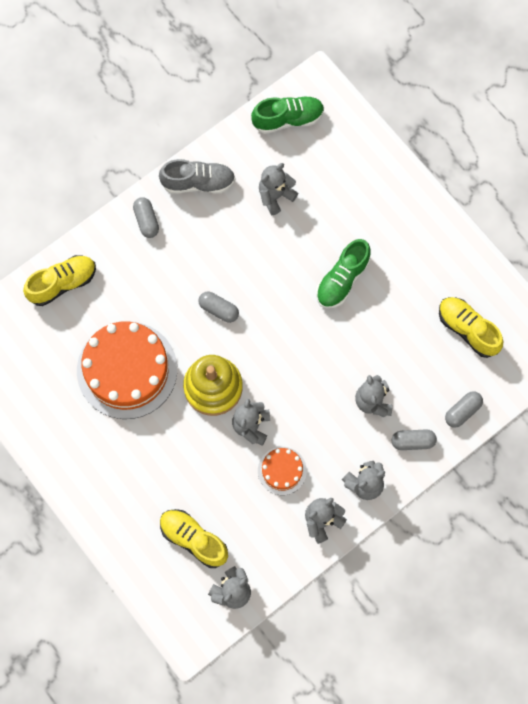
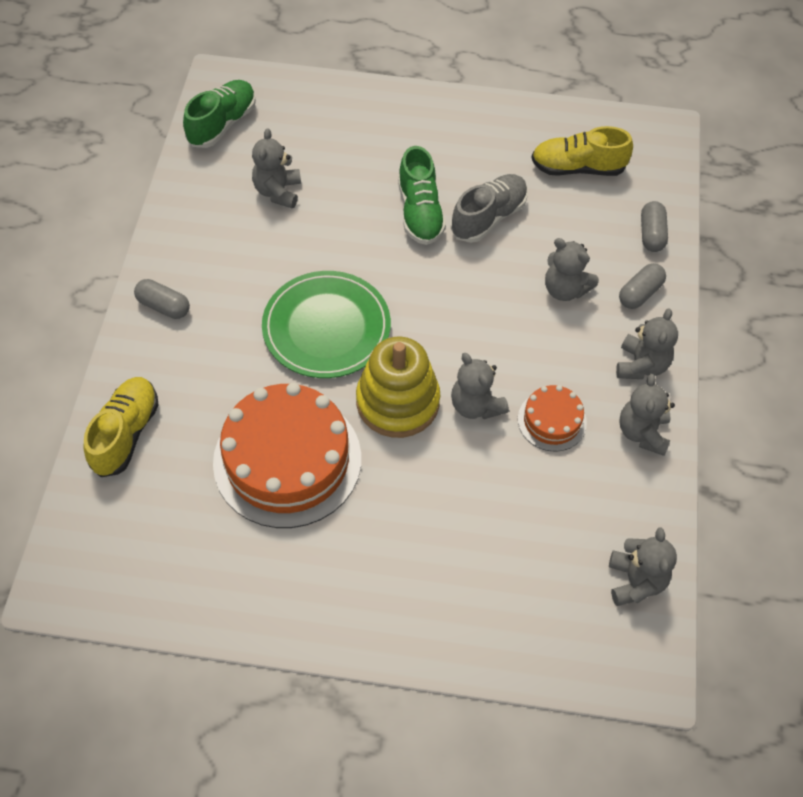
camera: 45 degrees left, 15 degrees down
(194, 539) = (539, 566): yellow shoe -> none
(198, 182) = (185, 235): grey shoe -> grey shoe (488, 217)
(218, 309) = (326, 328): grey capsule -> green plate

